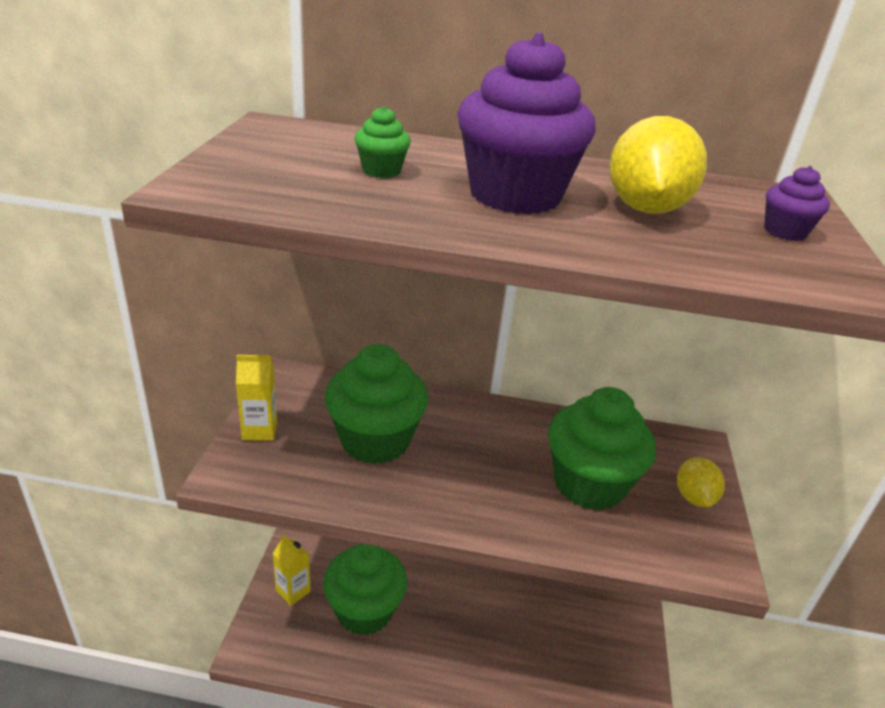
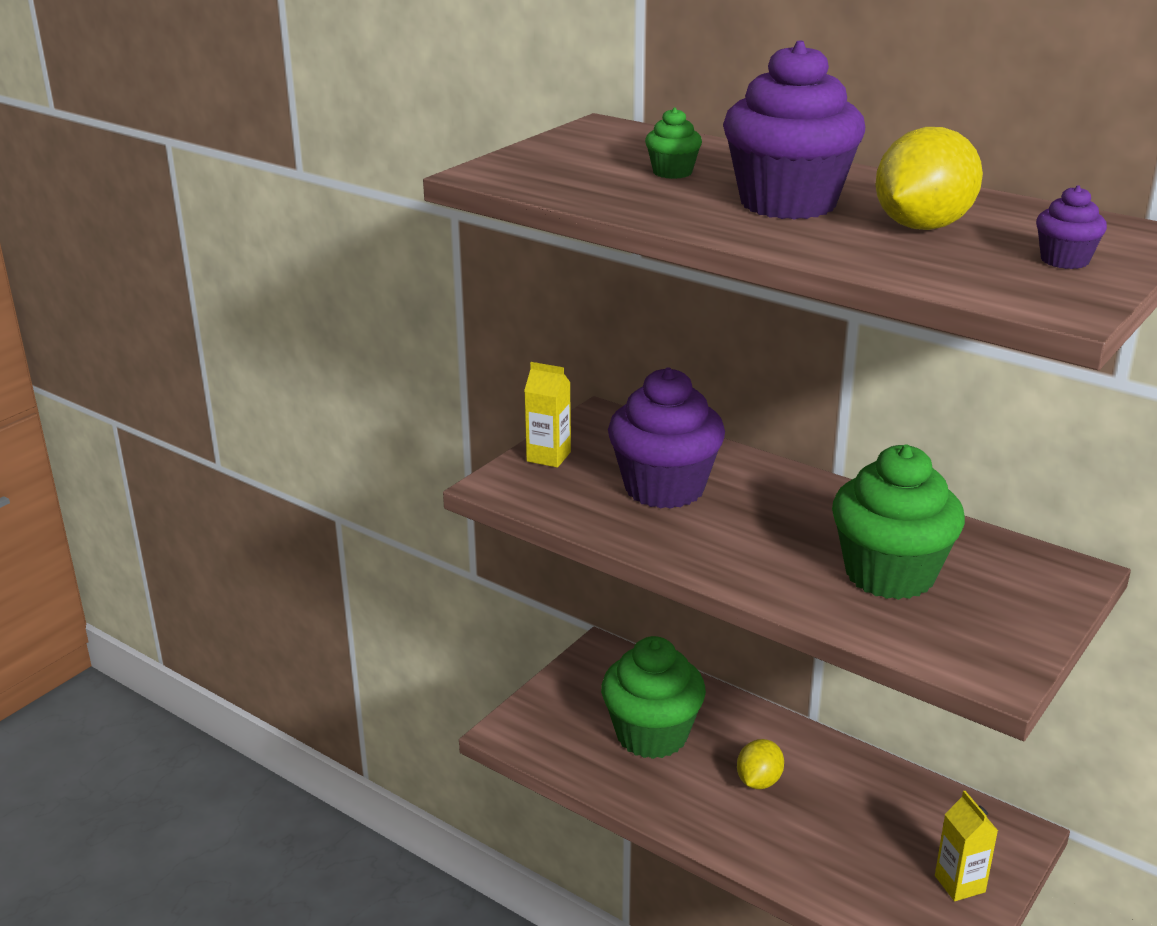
camera: 30 degrees right, 5 degrees down
(293, 591) = (578, 694): yellow carton -> yellow carton (959, 884)
(375, 440) = (664, 488): green cupcake -> purple cupcake
(694, 497) = (1018, 614): yellow lemon -> yellow lemon (758, 781)

